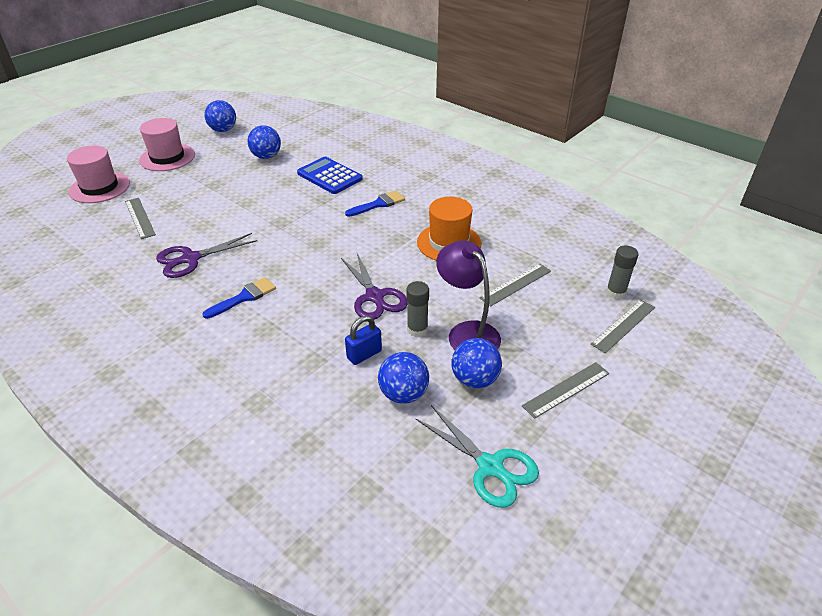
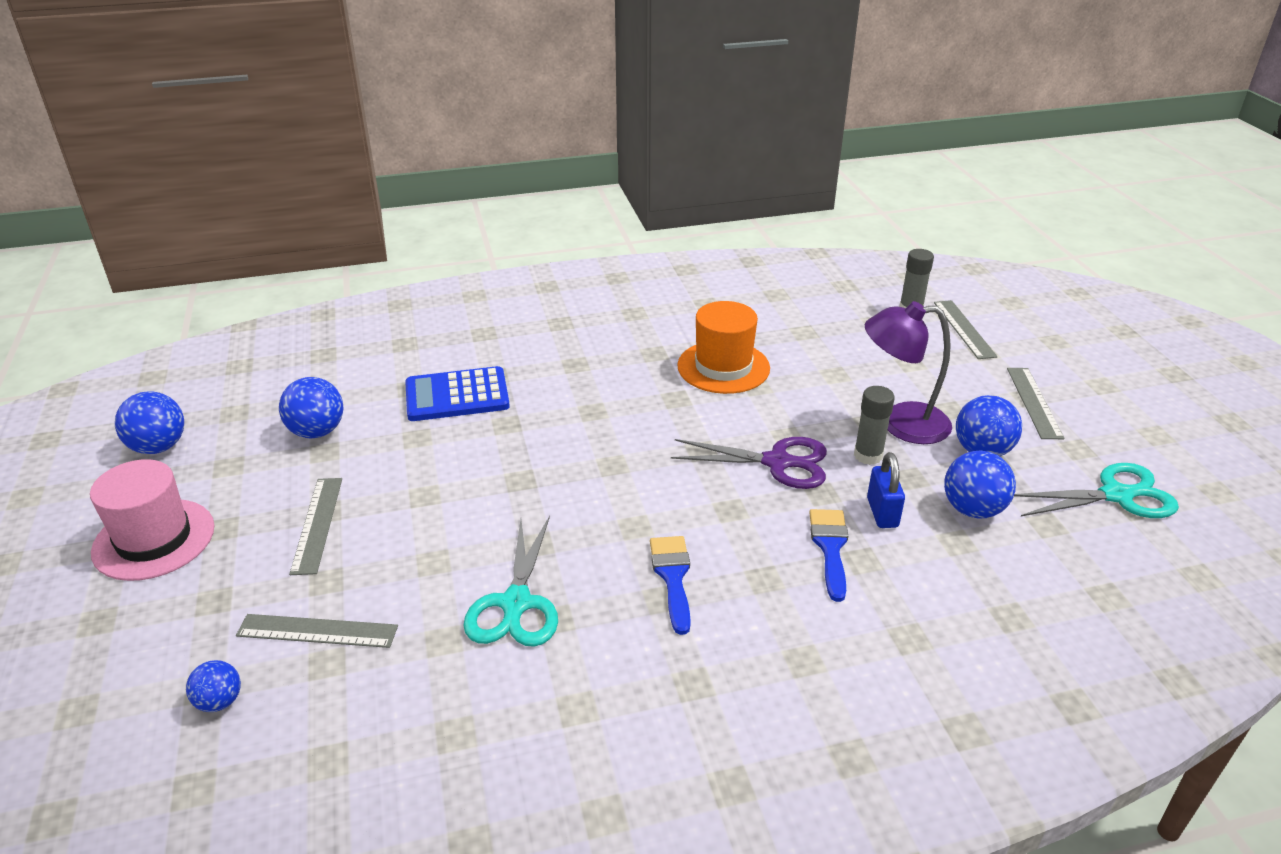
camera: 55 degrees left, 5 degrees down
(88, 216) = (220, 702): none -> blue ball
(99, 187) = (134, 659): pink hat -> none
(191, 259) = (516, 603): purple scissors -> turquoise scissors
(378, 204) = (579, 383): blue brush -> blue brush (830, 547)
(515, 284) = (844, 358): grey ruler -> grey ruler (317, 524)

